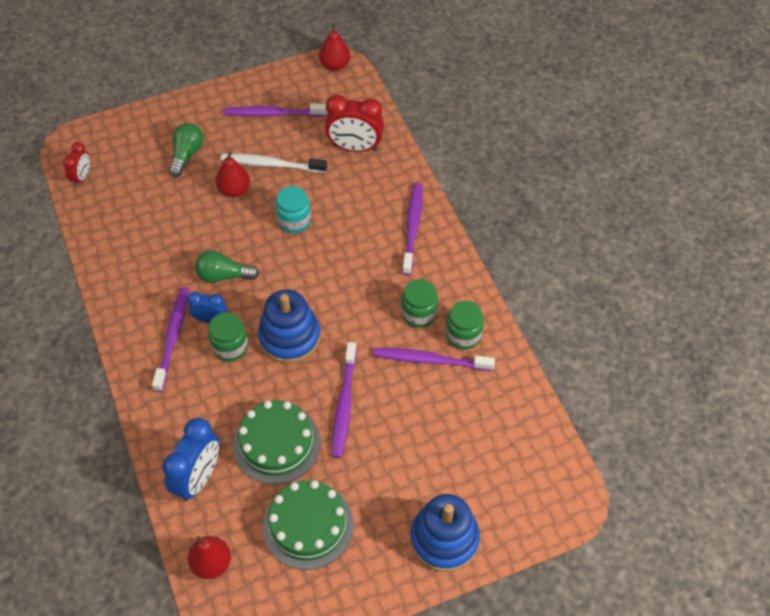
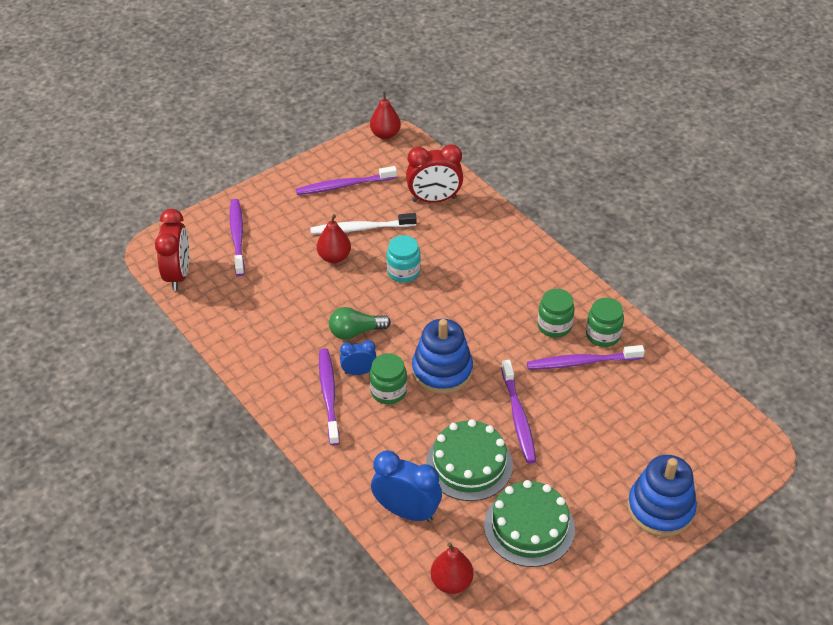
camera: 15 degrees left, 10 degrees down
(82, 177) = (178, 275): red clock -> red clock, size x1.74
(187, 155) = (275, 236): green light bulb -> none
(198, 478) = (406, 511): blue clock -> blue clock turned 75 degrees counterclockwise
(412, 227) = (517, 255): purple toothbrush -> purple toothbrush (237, 236)

